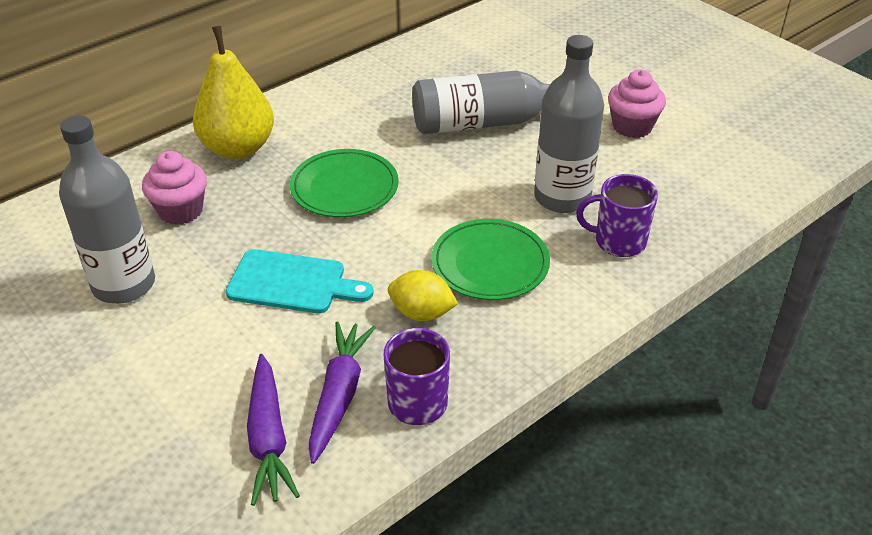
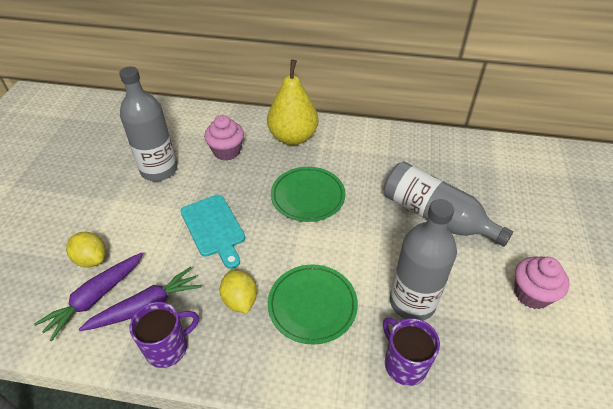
camera: 50 degrees right, 5 degrees up
(197, 416) = (91, 259): none -> yellow lemon

